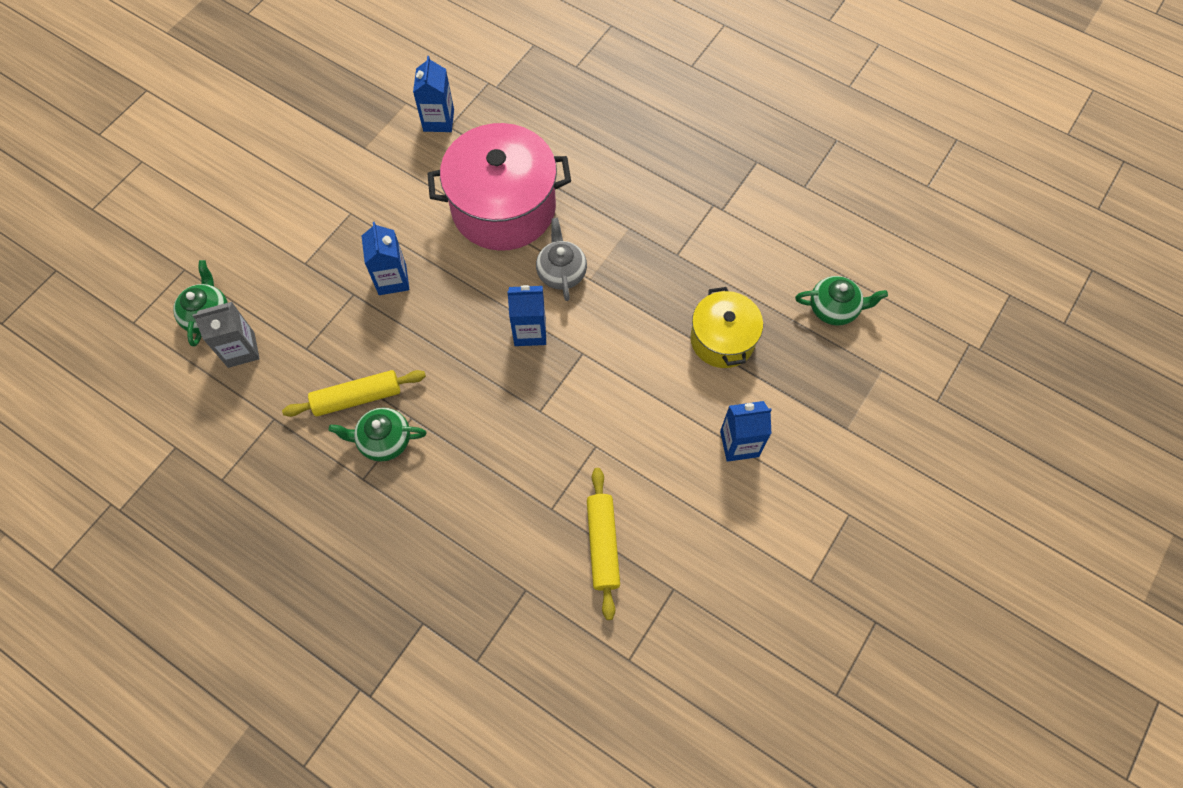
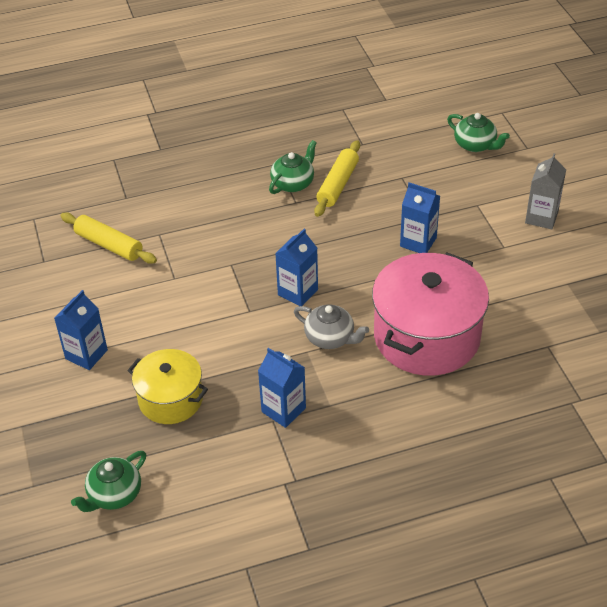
camera: 130 degrees right, 20 degrees down
(241, 350) = (431, 149): grey carton -> grey carton (541, 217)
(438, 120) = (560, 343): blue carton -> blue carton (283, 410)

